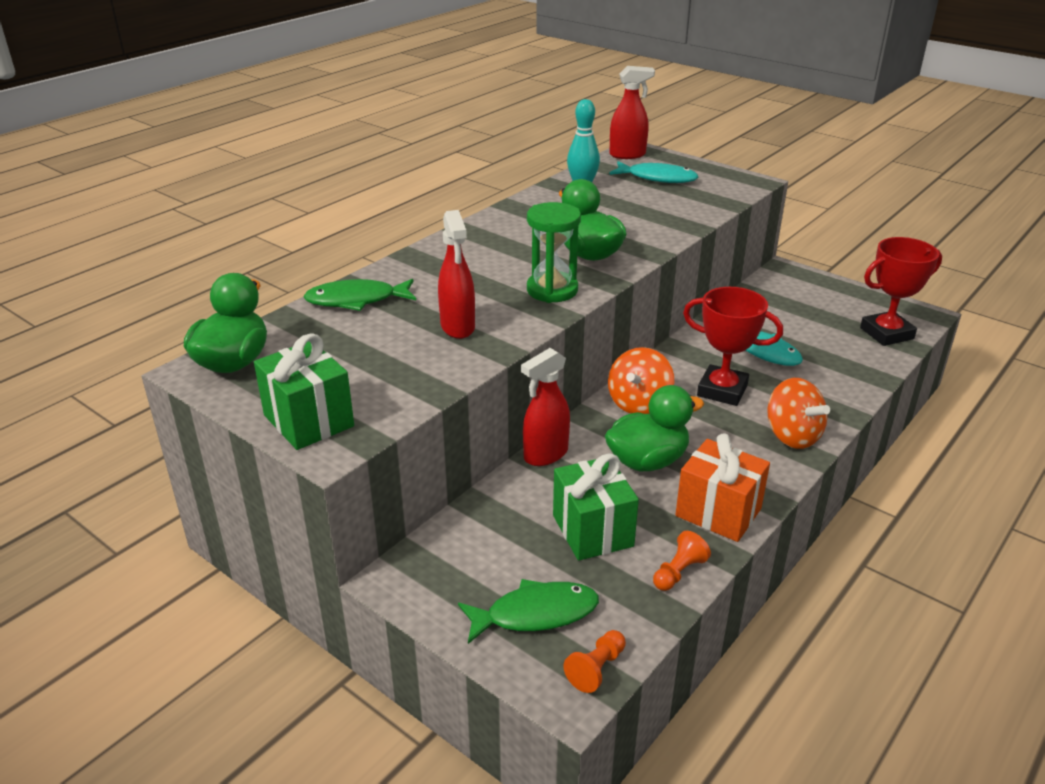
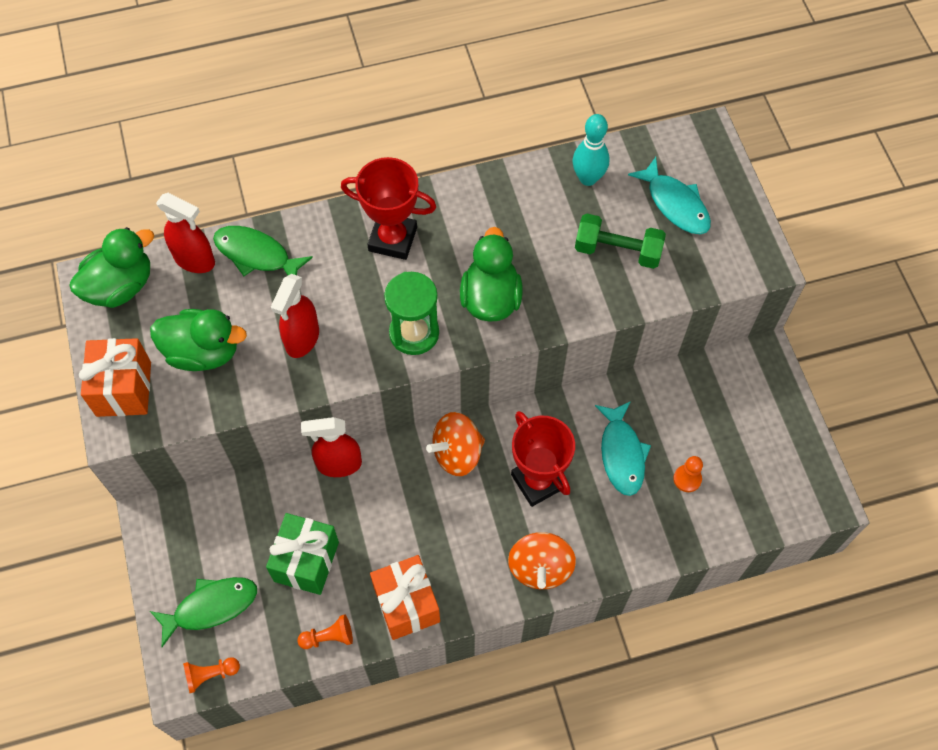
camera: 35 degrees right, 30 degrees up
(308, 421) = (124, 389): green gift -> orange gift
(535, 614) = (211, 607): green fish -> green fish turned 45 degrees counterclockwise
(628, 155) = (688, 141): red spray bottle -> red spray bottle (195, 260)
(647, 461) = (405, 520): green duck -> green duck (203, 352)
(649, 206) = (617, 251): none -> green dumbbell
(823, 343) = (687, 479): none -> orange pawn
(886, 333) = (760, 504): red trophy -> red trophy (392, 239)

